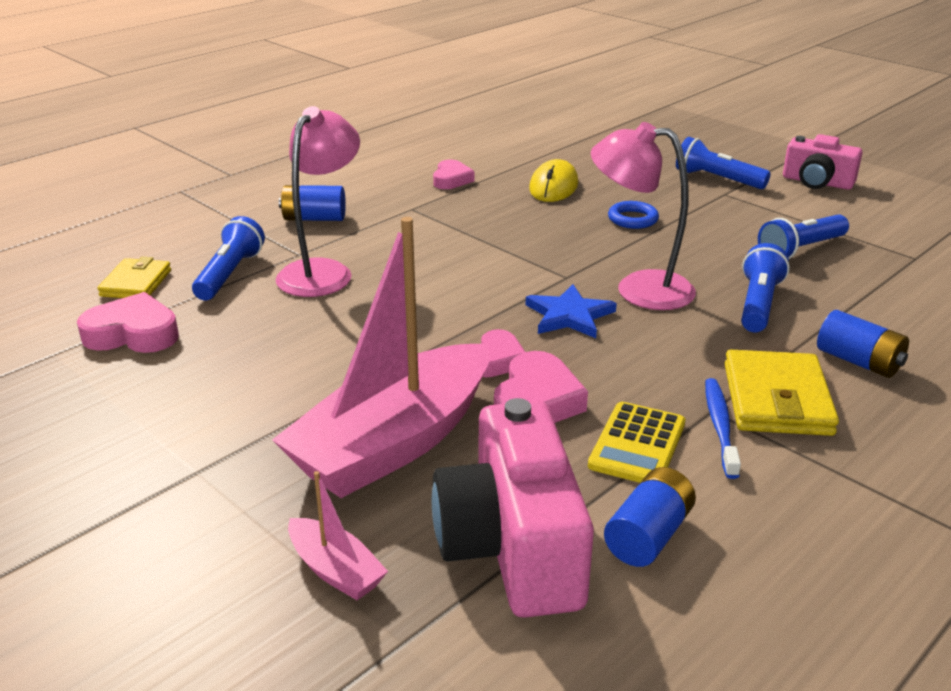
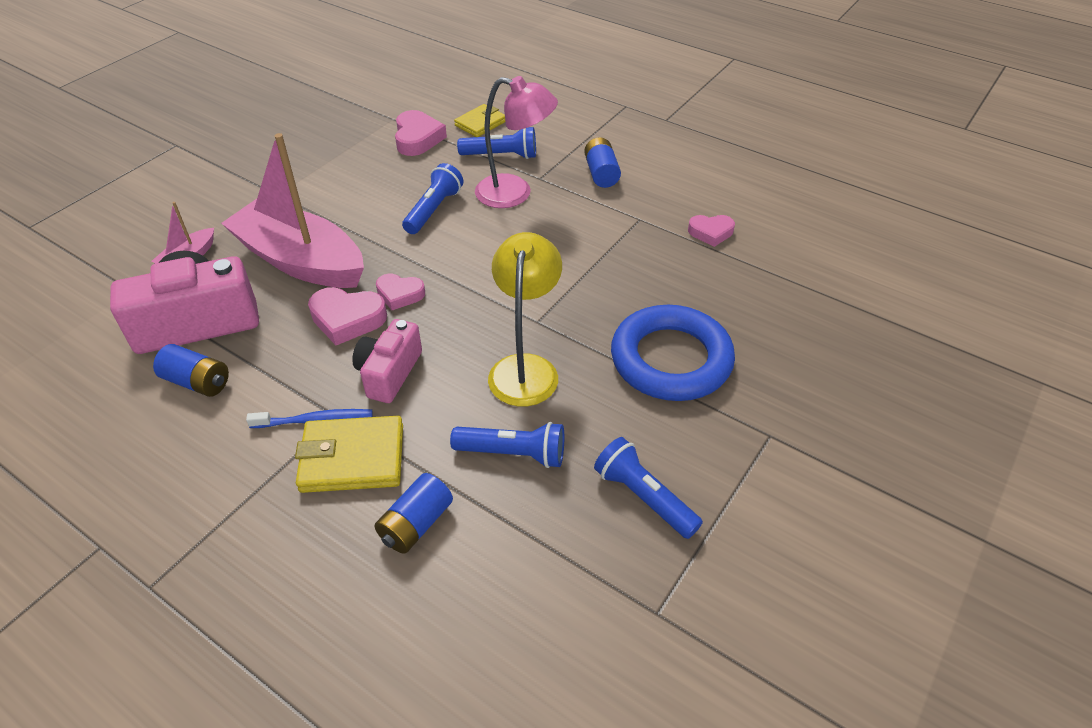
camera: 80 degrees right, 15 degrees up
(136, 283) = (480, 123): yellow wallet -> yellow wallet turned 45 degrees counterclockwise
(553, 186) = (726, 299): yellow mouse -> none
(569, 315) = (471, 327): blue star -> none
(632, 219) = (671, 359): blue ring -> blue ring, size x2.36
(637, 445) = (294, 374): yellow calculator -> none
(638, 289) = (525, 368): pink lamp -> yellow lamp
(717, 179) = (809, 429): blue flashlight -> blue flashlight (434, 210)
(817, 182) = (850, 531): pink camera -> pink camera (389, 373)

